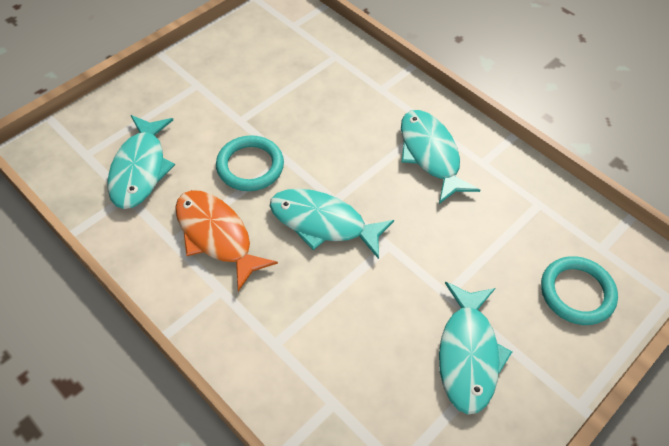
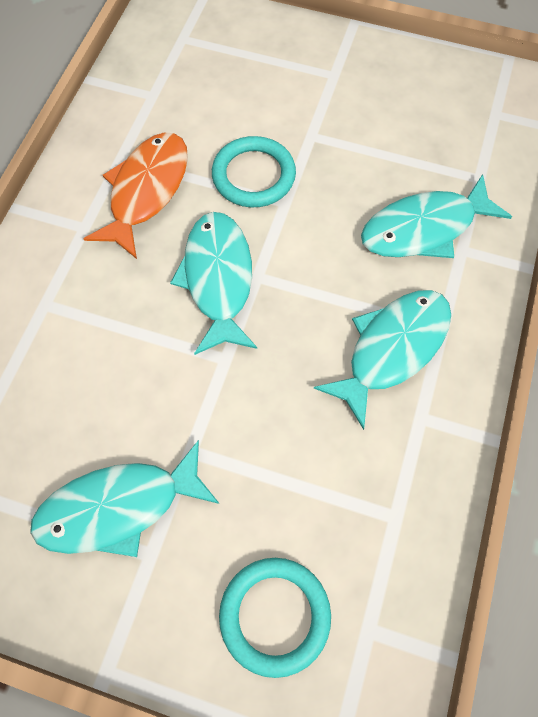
camera: 65 degrees right, 10 degrees up
(140, 169) = (190, 88): turquoise fish -> turquoise fish (424, 228)

